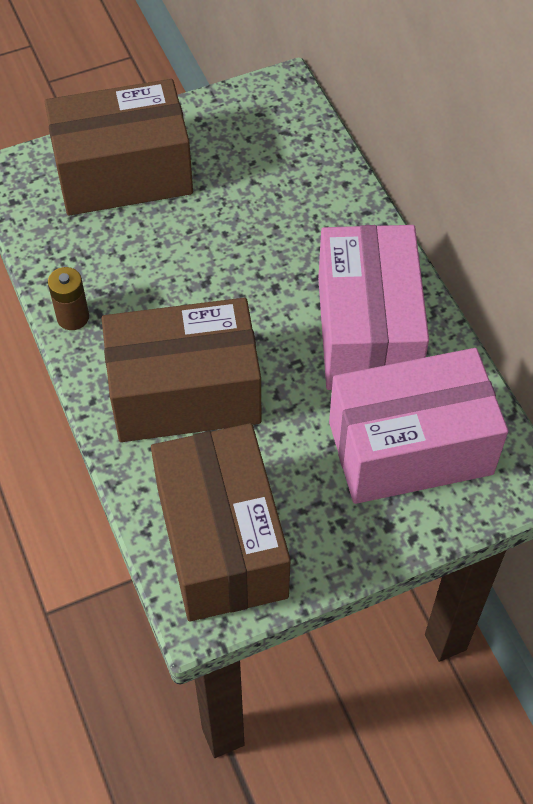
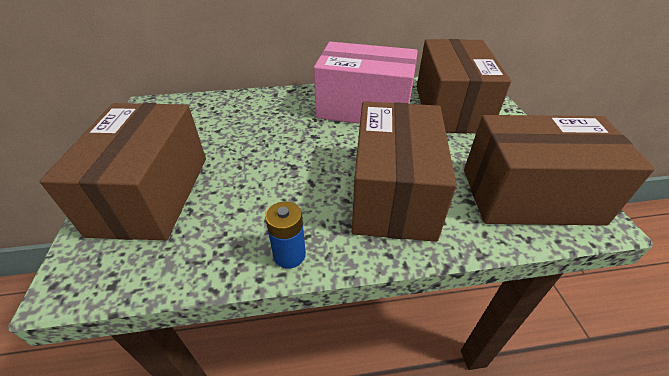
camera: 75 degrees left, 15 degrees down
(73, 317) = (289, 255): brown battery -> blue battery
(410, 448) = (450, 108): pink box -> brown box

